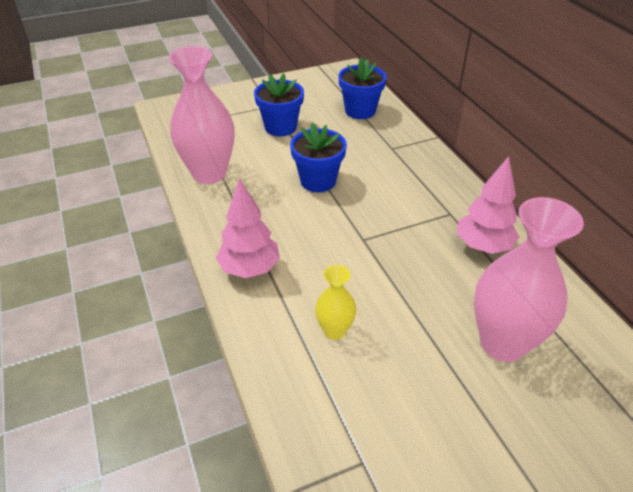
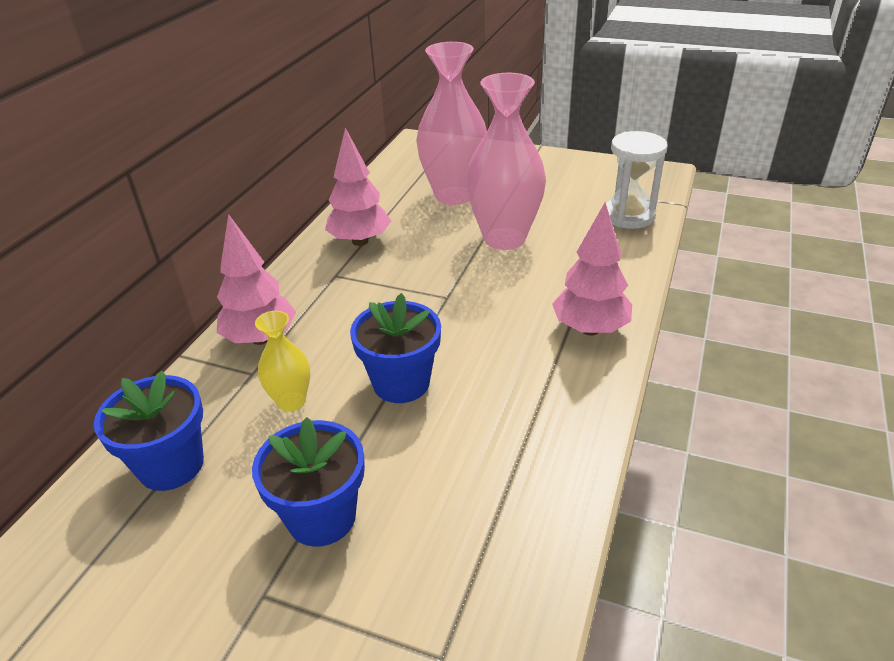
camera: 135 degrees left, 5 degrees down
(209, 174) = (528, 488): pink vase -> pink vase (504, 238)
(323, 426) = (629, 216): none -> white hourglass
(335, 331) = (562, 251): yellow vase -> yellow vase (291, 401)
(418, 161) = (261, 338): none -> pink tree

